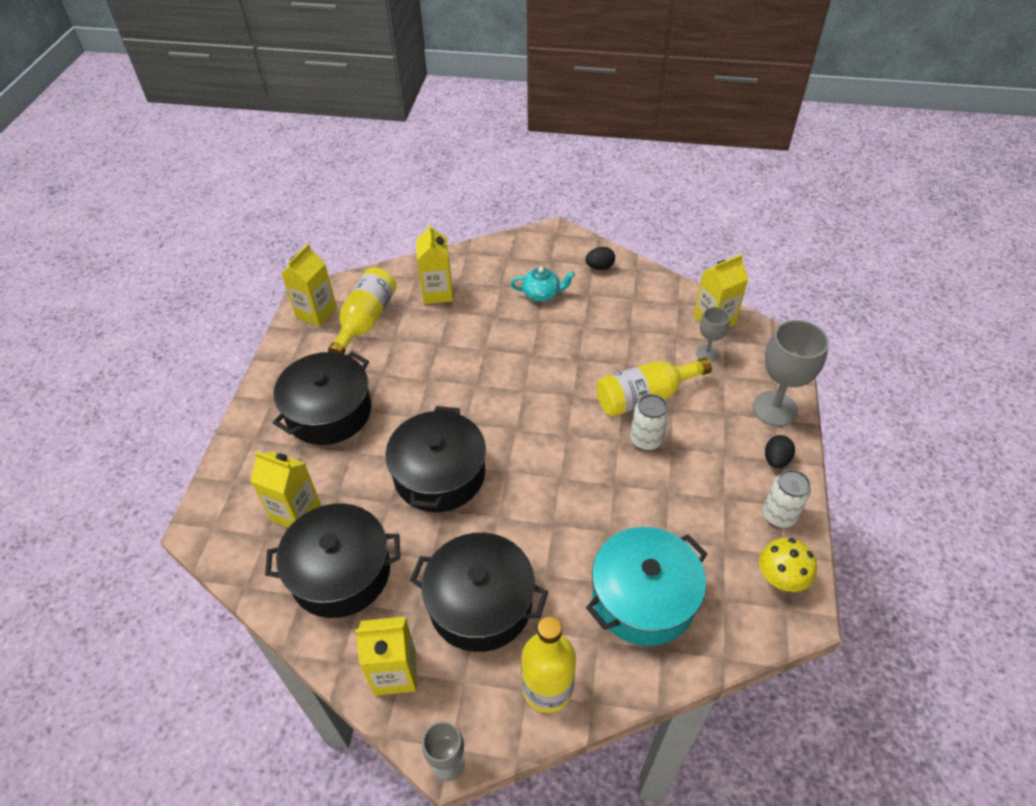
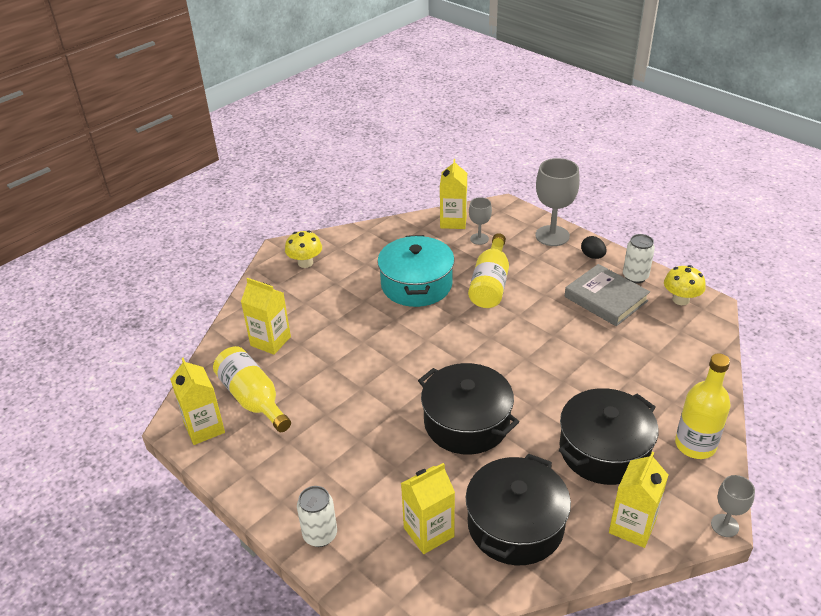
camera: 55 degrees left, 10 degrees down
(329, 412) = (335, 466): black pot -> none
(542, 294) = (339, 286): turquoise teapot -> none
(552, 257) = (305, 263): none -> yellow mushroom
(599, 267) = (344, 245): black egg -> none
(643, 597) = (655, 365): turquoise pot -> turquoise pot (416, 284)
(646, 440) = (528, 302): white can -> white can (320, 535)
(713, 504) = (605, 299): none -> grey book

